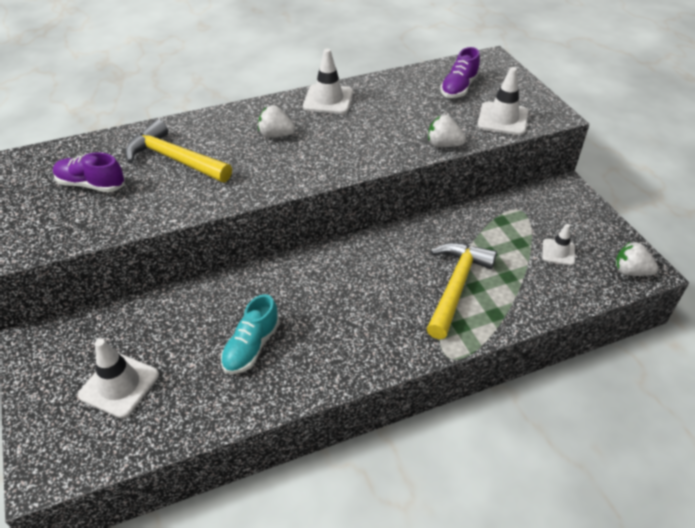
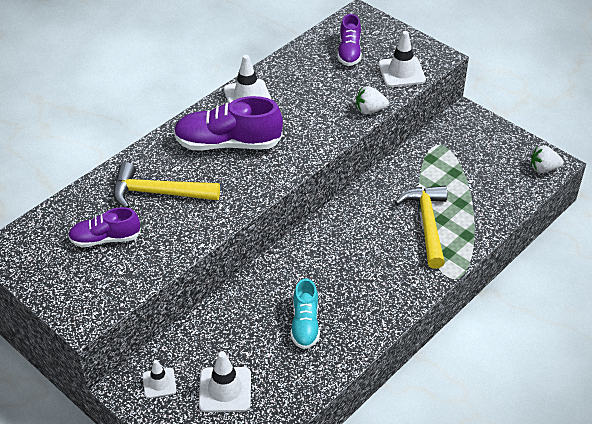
camera: 25 degrees left, 0 degrees up
(276, 135) = (228, 144): white strawberry -> purple shoe
(558, 252) = (486, 171): white traffic cone -> white traffic cone (159, 383)

